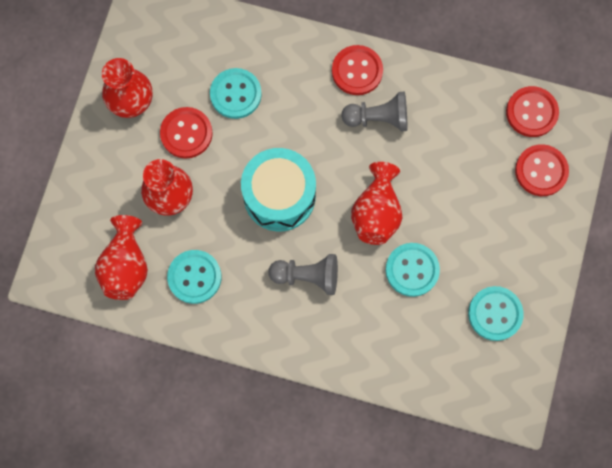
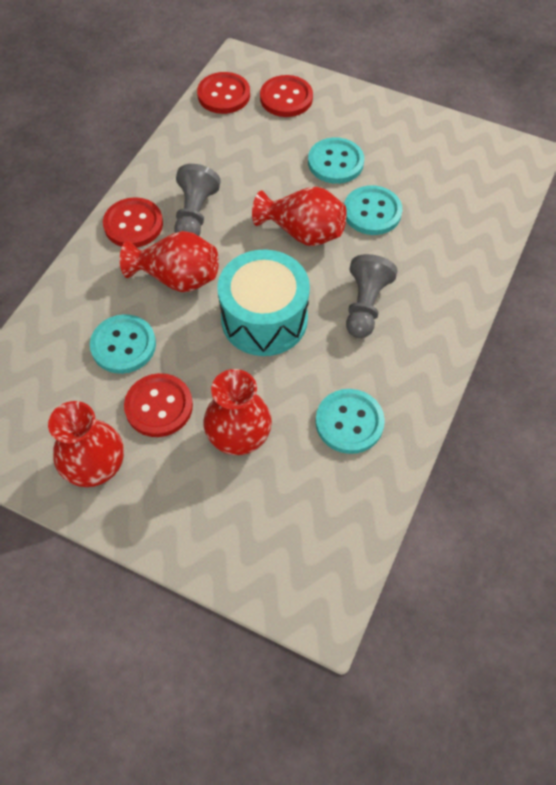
camera: 80 degrees left, 15 degrees down
(126, 266) = (322, 501): red vase -> red vase (177, 278)
(495, 314) = (427, 155): turquoise button -> turquoise button (335, 162)

